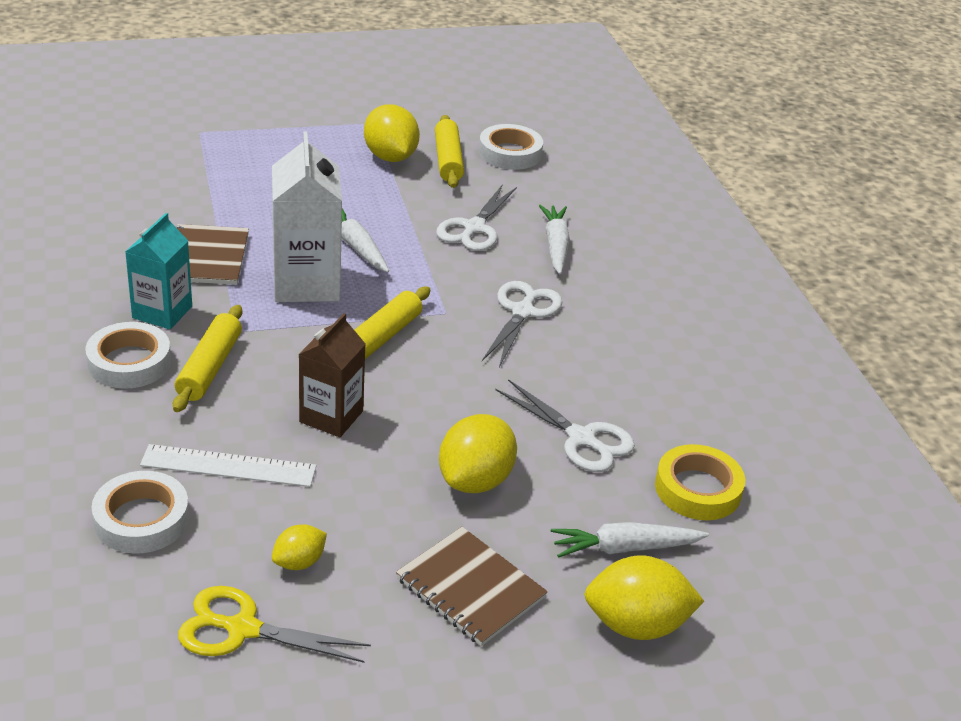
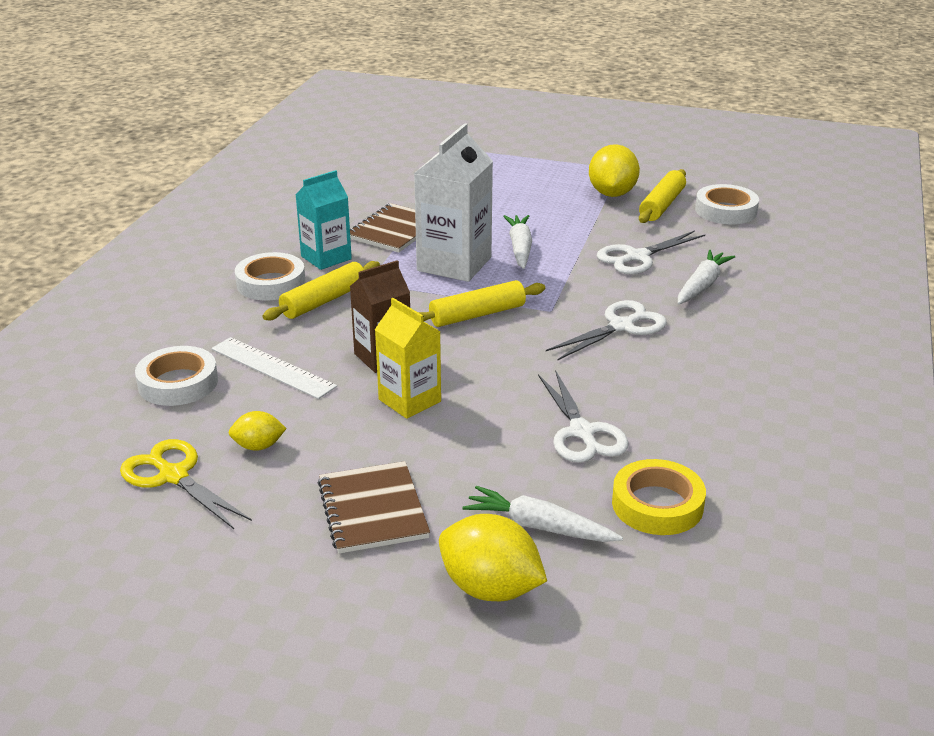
camera: 35 degrees right, 5 degrees down
(401, 457) = (409, 400): none -> yellow carton
(475, 480) = (455, 435): yellow lemon -> none

